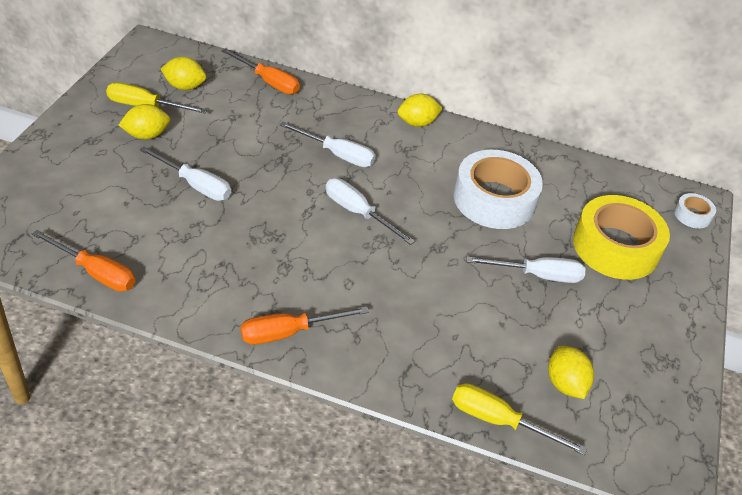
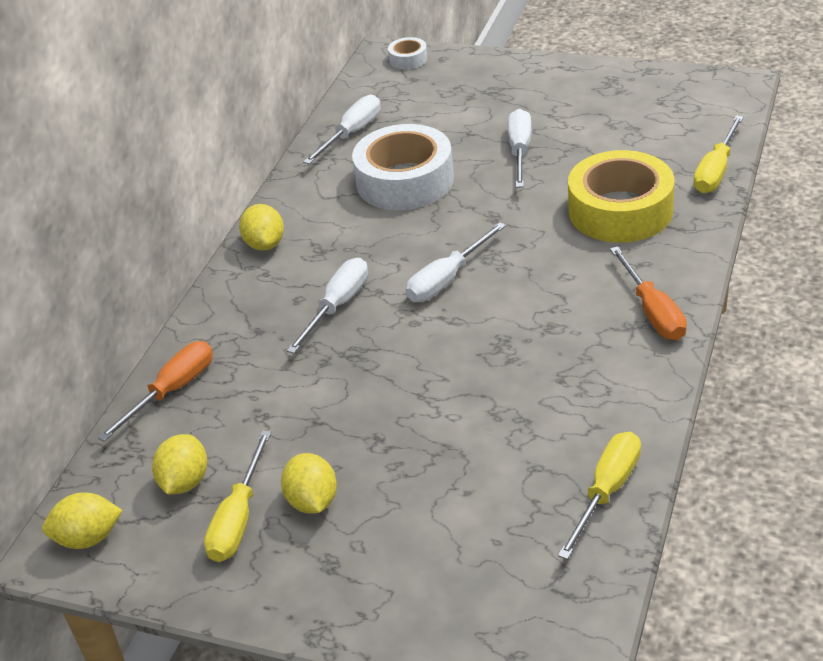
camera: 80 degrees left, 5 degrees down
(96, 273) = (607, 491): orange screwdriver -> yellow screwdriver
(195, 185) = (418, 428): white screwdriver -> white screwdriver (352, 133)
(565, 384) = (658, 135): yellow lemon -> yellow lemon (88, 538)
(615, 247) = (466, 104): yellow tape -> yellow tape (620, 210)

